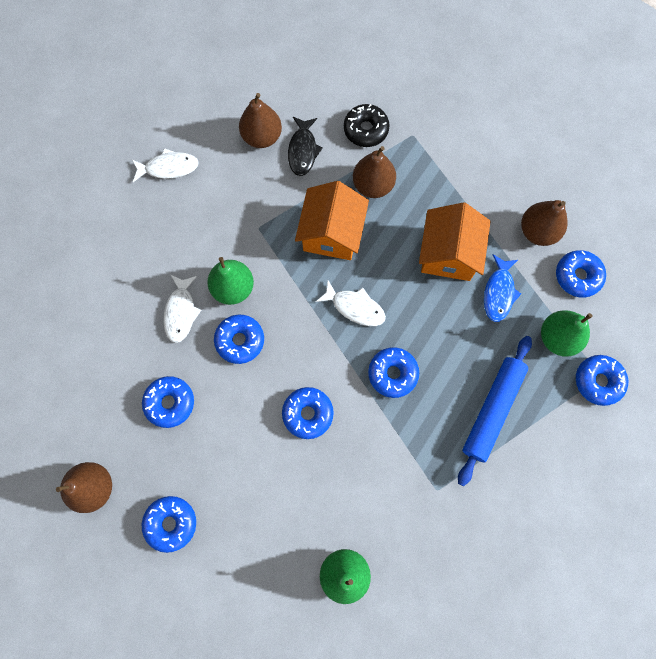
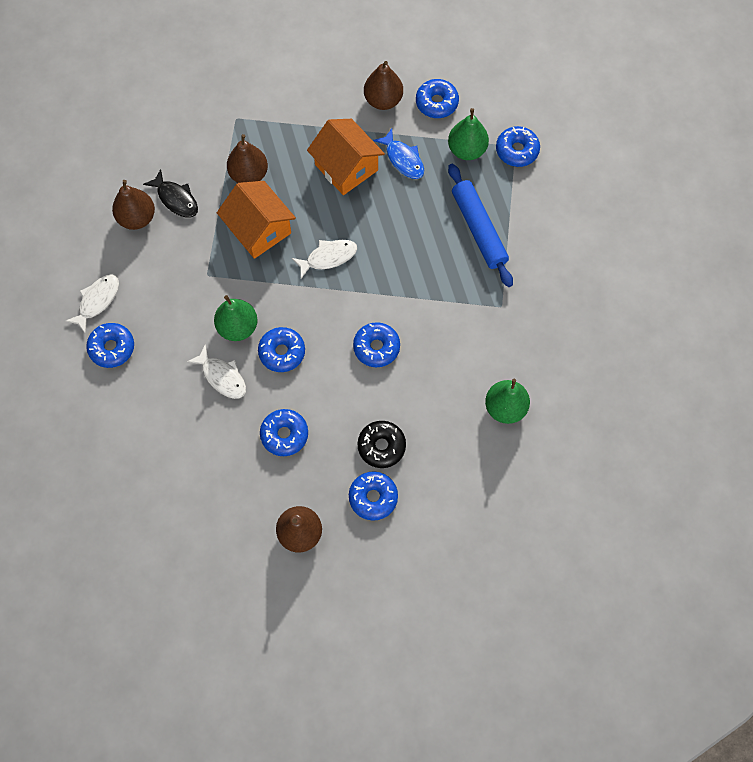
camera: 50 degrees left, 5 degrees down
(366, 130) = (201, 145): black donut -> black donut (381, 446)
(392, 374) = (398, 271): blue donut -> blue donut (112, 348)

